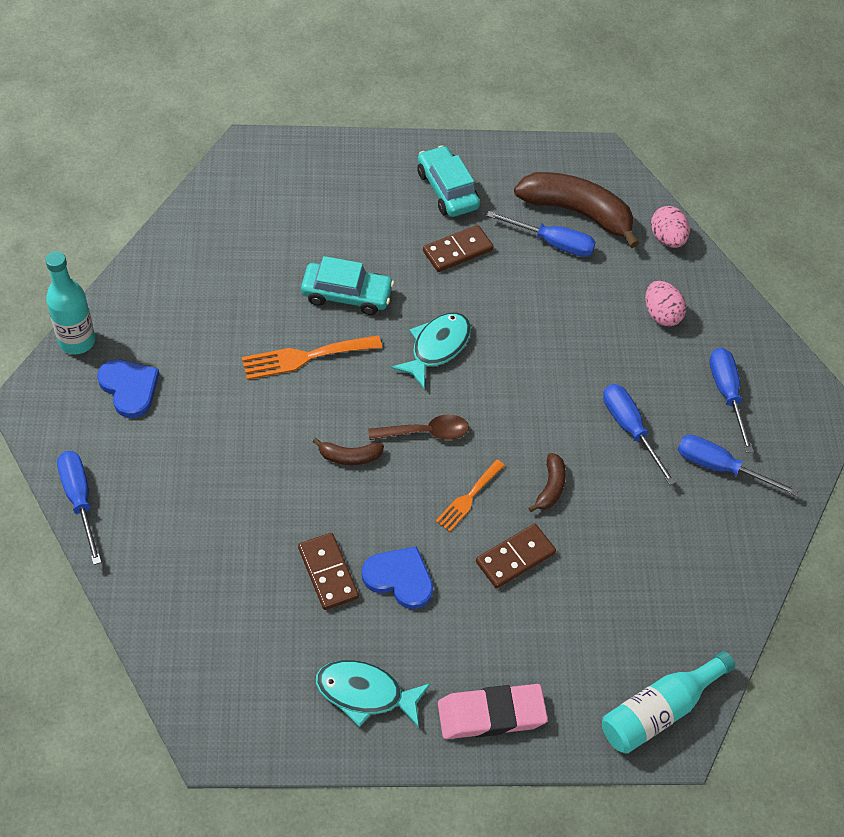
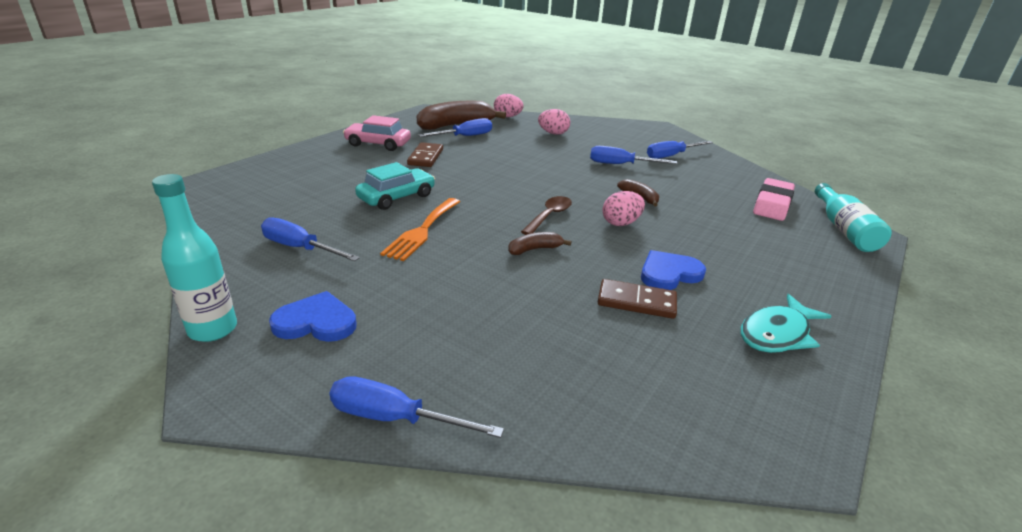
camera: 50 degrees left, 25 degrees down
(349, 456) = (534, 249): brown banana -> brown banana turned 150 degrees counterclockwise
(437, 347) = (486, 188): turquoise fish -> none
(447, 190) = (378, 144): turquoise car -> pink car
(468, 498) = (621, 223): orange fork -> pink egg
(491, 714) = (824, 286): pink eraser -> pink eraser (772, 204)
(515, 558) = (686, 227): brown domino -> none
(726, 394) = (624, 139): blue screwdriver -> blue screwdriver (300, 248)

